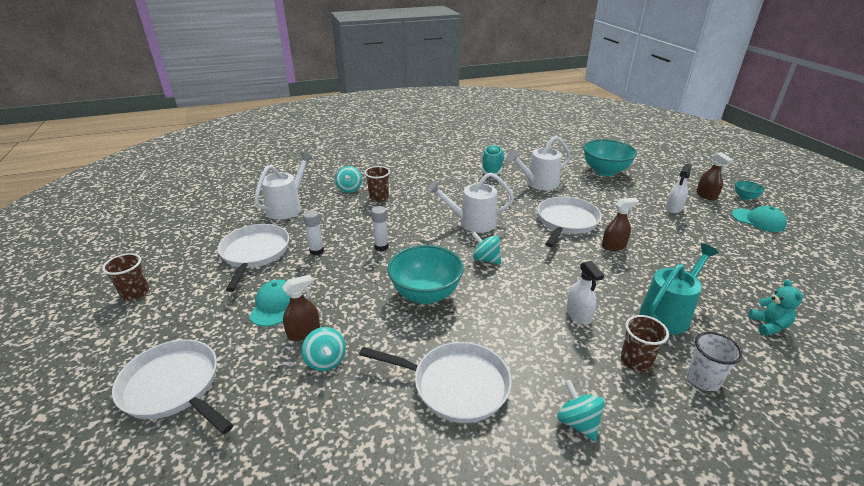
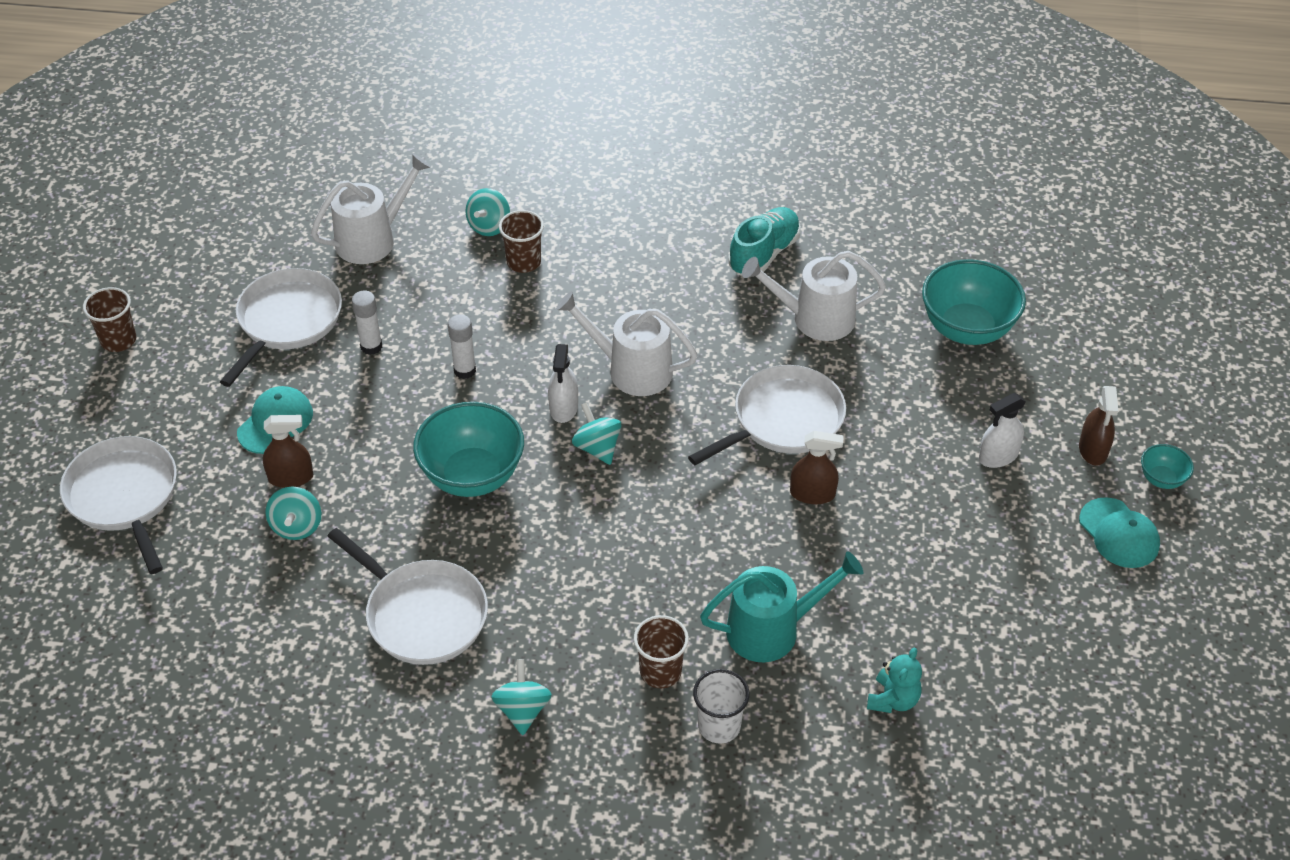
camera: 25 degrees right, 15 degrees up
(578, 314) = (649, 584): white spray bottle -> white spray bottle (563, 408)

